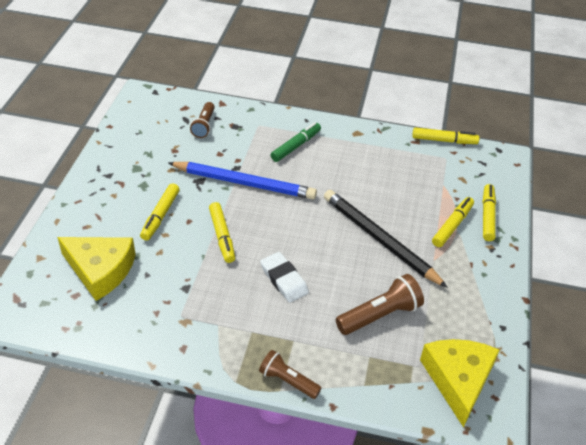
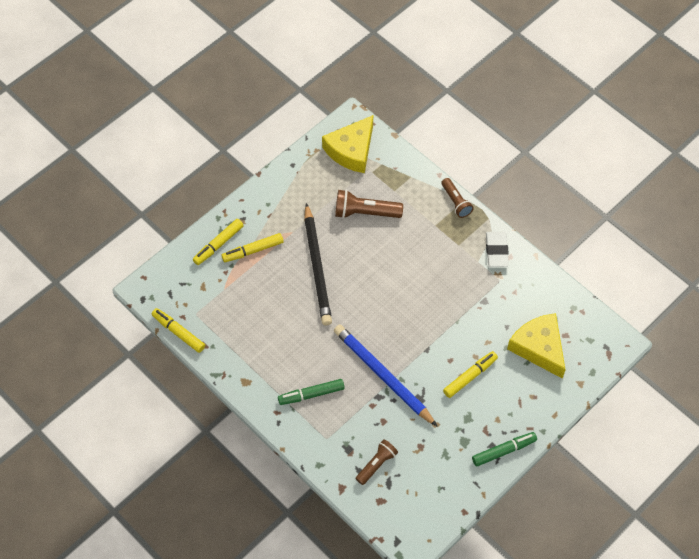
camera: 145 degrees left, 15 degrees up
(95, 175) = (503, 451): none -> green marker
(222, 236) = (433, 331): yellow marker -> none
(284, 280) = (411, 271): white eraser -> white eraser (496, 251)

